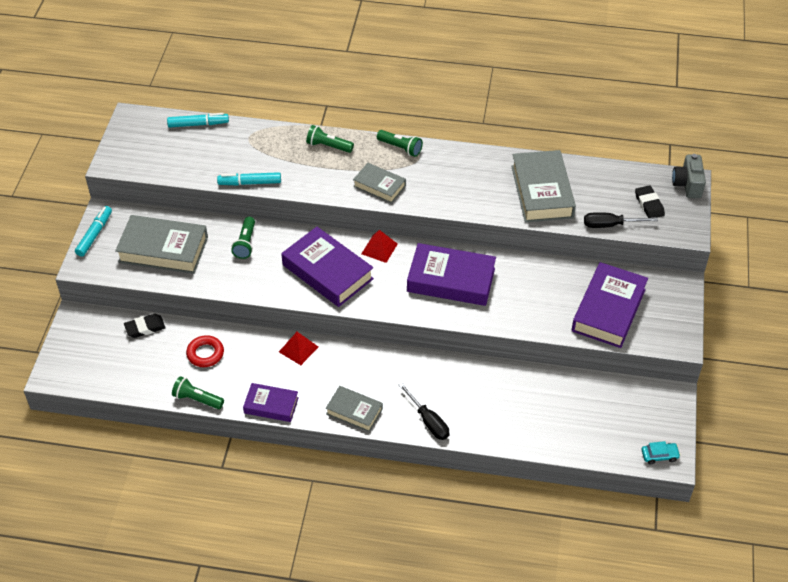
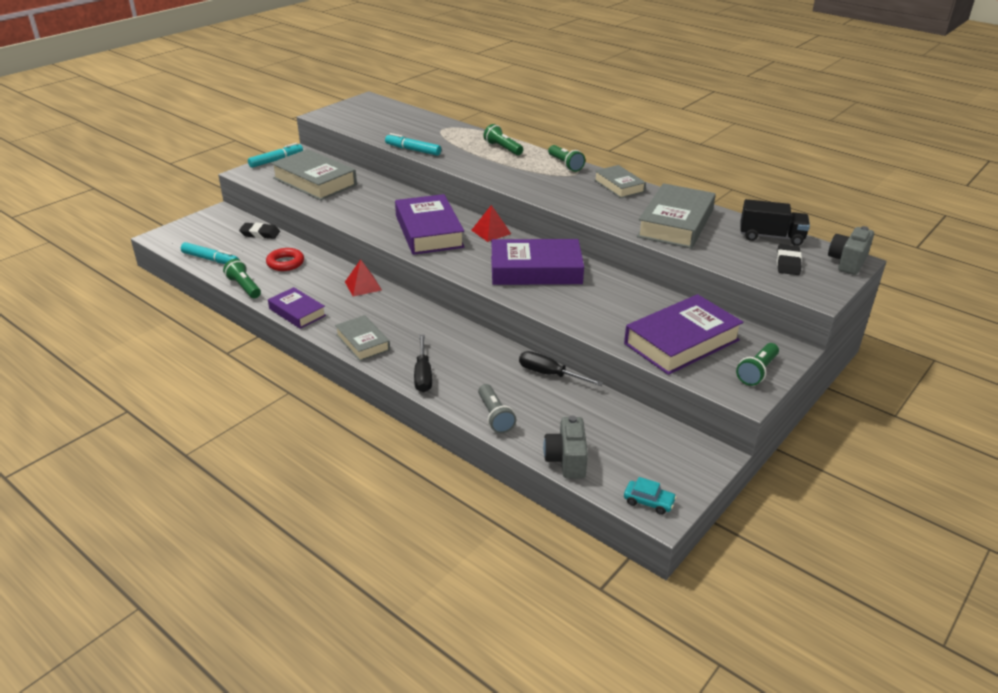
camera: 30 degrees right, 15 degrees down
(198, 124) = (412, 113): turquoise marker -> turquoise marker (210, 259)
(245, 243) = (382, 196): green flashlight -> green flashlight (757, 372)
(379, 186) = (520, 179): grey book -> grey book (619, 186)
(451, 280) = (536, 270): purple book -> purple book turned 45 degrees counterclockwise
(510, 434) = (495, 416): none -> grey flashlight
(586, 448) = (566, 460): none -> grey camera
(610, 225) = (728, 264): black screwdriver -> black screwdriver (549, 374)
(620, 177) = (771, 237): none -> black truck

